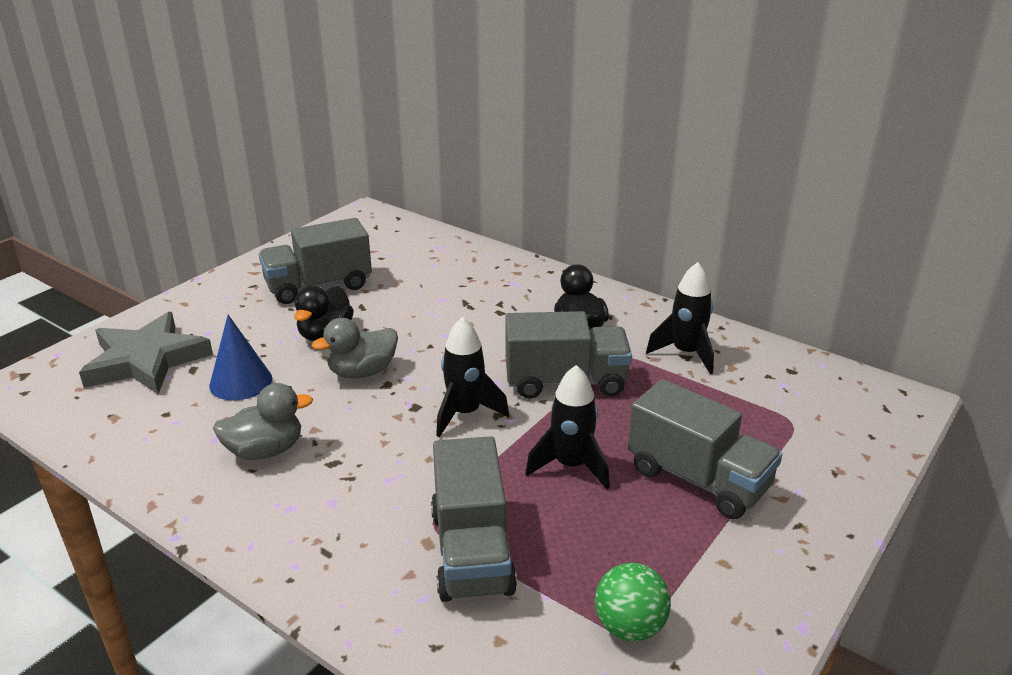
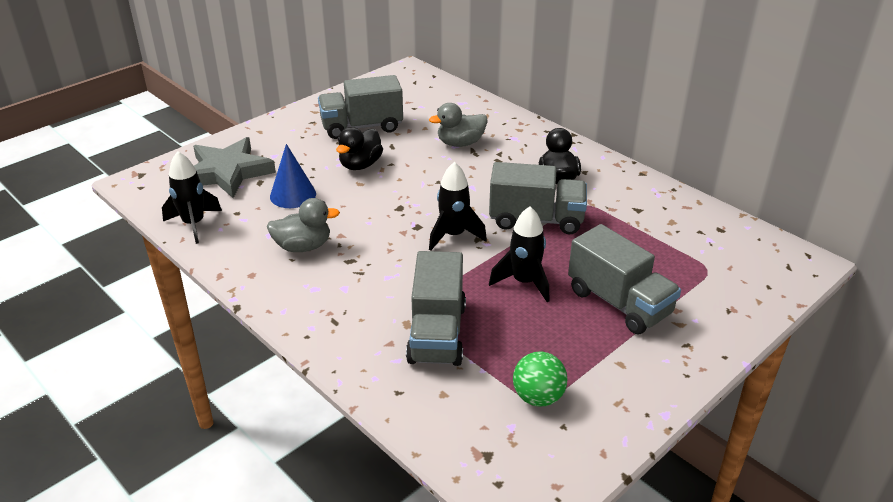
camera: 10 degrees right, 5 degrees up
(362, 372) = (383, 197): grey duck -> grey duck (460, 143)
(685, 353) = (638, 207): black rocket -> black rocket (194, 224)

